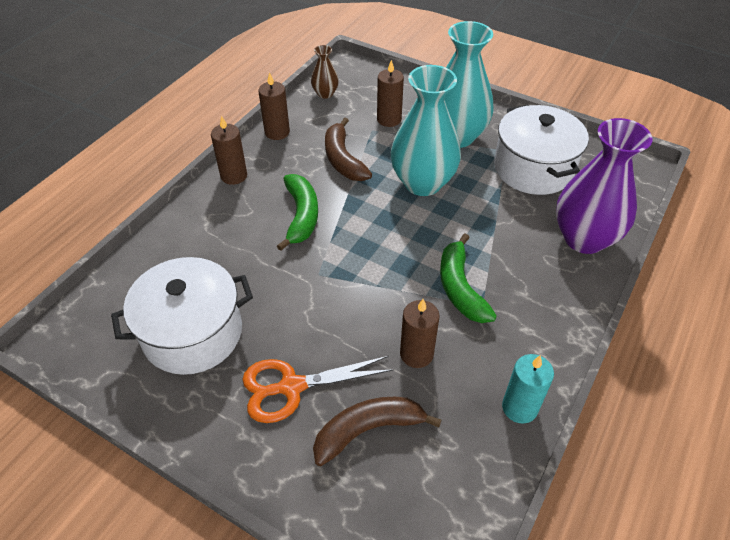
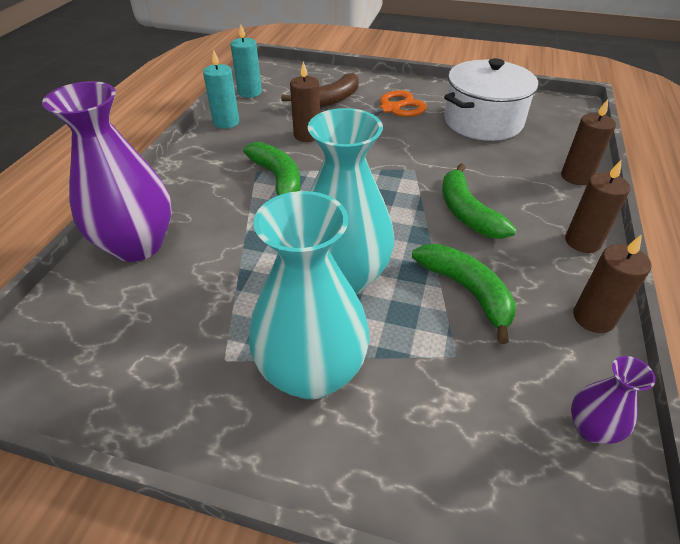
camera: 165 degrees right, 5 degrees down
(325, 94) = (591, 428): brown vase -> purple vase
(343, 159) = (467, 291): brown banana -> green banana
(389, 119) = (439, 386): brown candle -> brown candle (576, 177)
(486, 487) = (250, 92): none -> turquoise candle
(533, 168) = (184, 333): white pot -> none

